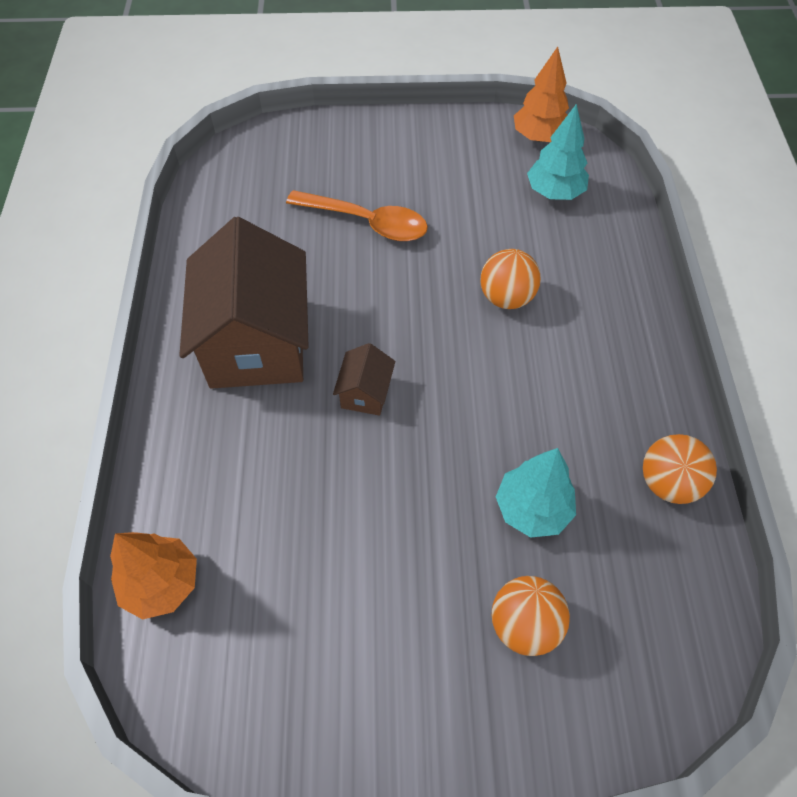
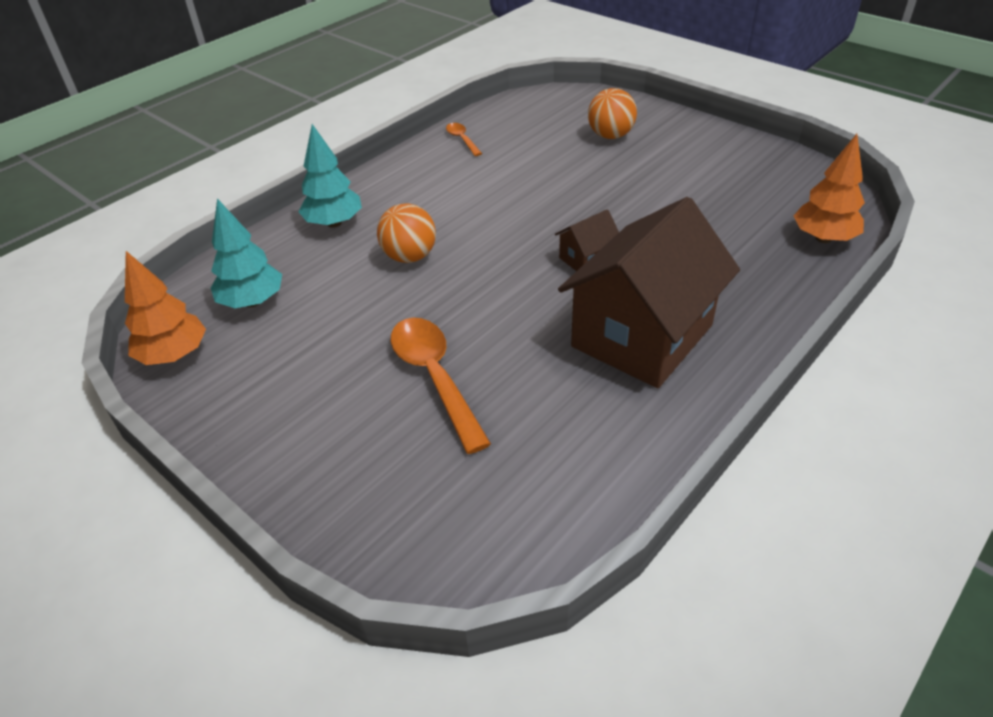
camera: 135 degrees left, 15 degrees down
(532, 509) = (549, 164): turquoise tree -> turquoise tree (334, 223)
(668, 483) = (462, 139): orange ball -> orange spoon

